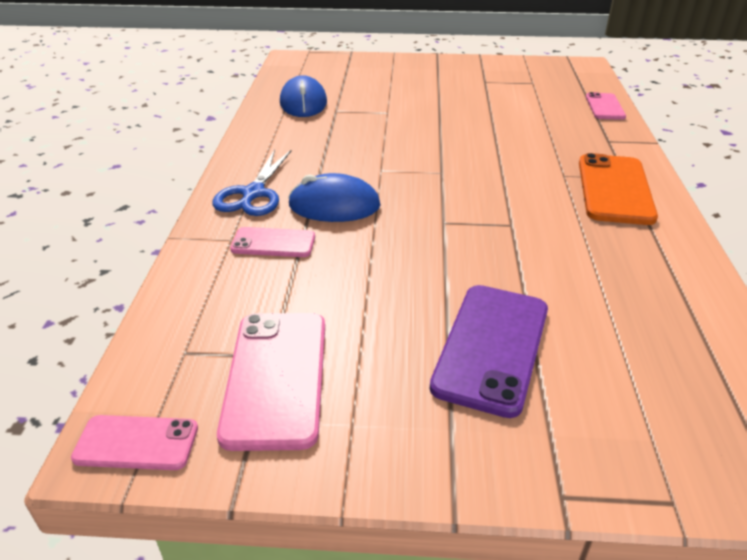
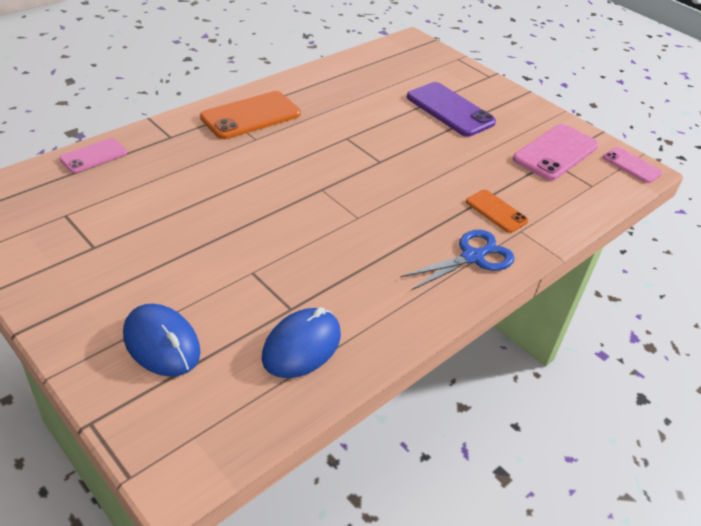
camera: 140 degrees left, 5 degrees up
(273, 243) = (496, 211): pink phone -> orange phone
(334, 205) = (428, 212): blue mouse -> blue mouse (161, 343)
(492, 347) = (450, 110): purple phone -> purple phone turned 75 degrees clockwise

